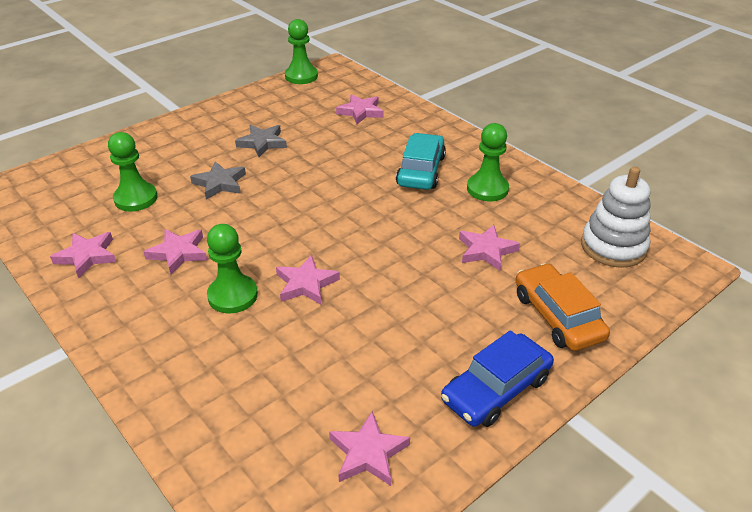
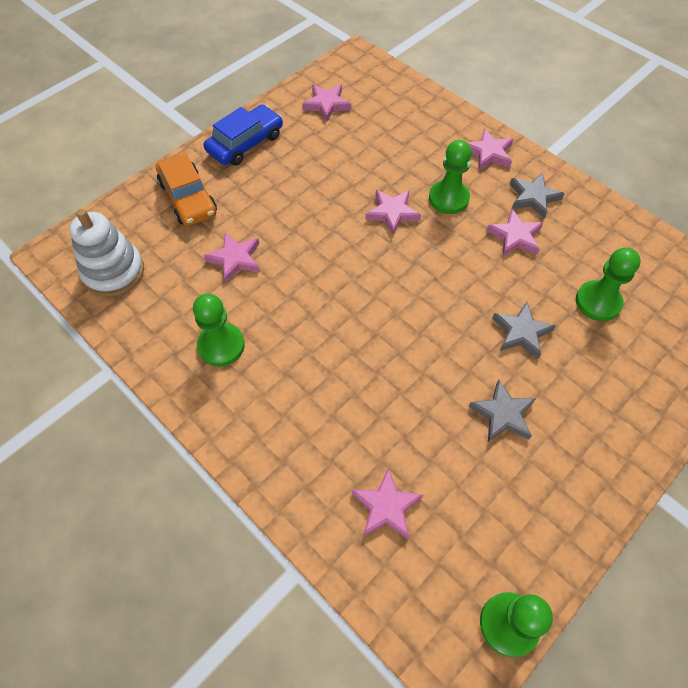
camera: 175 degrees right, 20 degrees up
(87, 256) = (593, 227): pink star -> pink star (488, 153)
(130, 290) = (533, 197): none -> grey star
(421, 170) = (296, 373): turquoise car -> none

